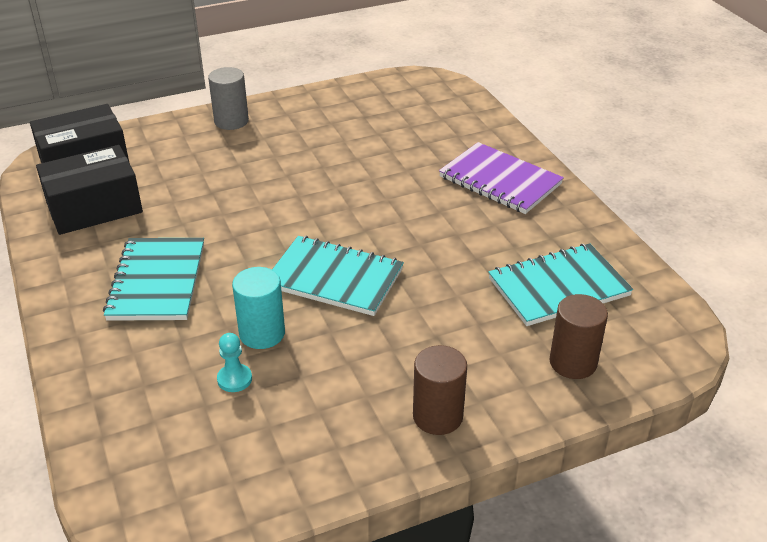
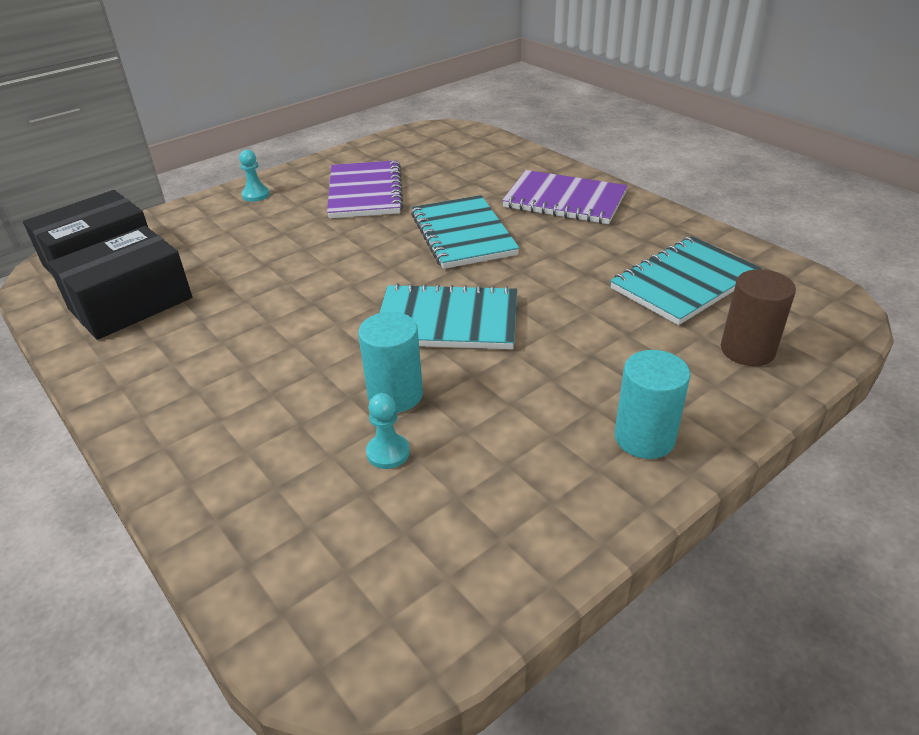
camera: 15 degrees left, 0 degrees up
(157, 281) = (242, 365): turquoise notebook -> turquoise notebook (463, 234)
(231, 121) = (256, 195): grey cylinder -> turquoise pawn
(325, 137) = (365, 192): none -> purple notebook
(437, 416) = (644, 438): brown cylinder -> turquoise cylinder

